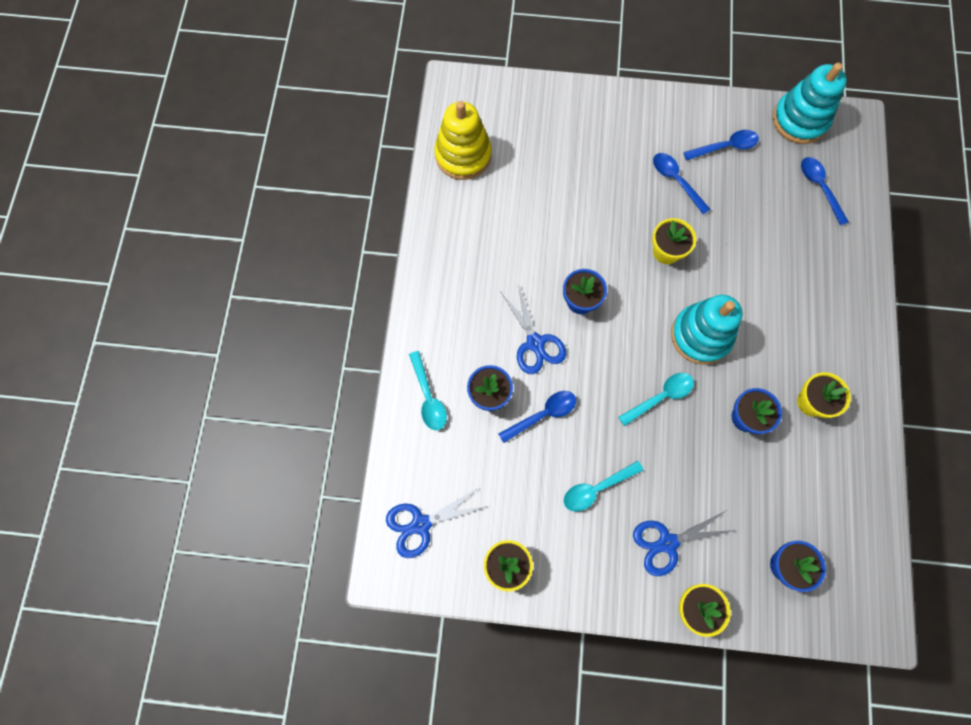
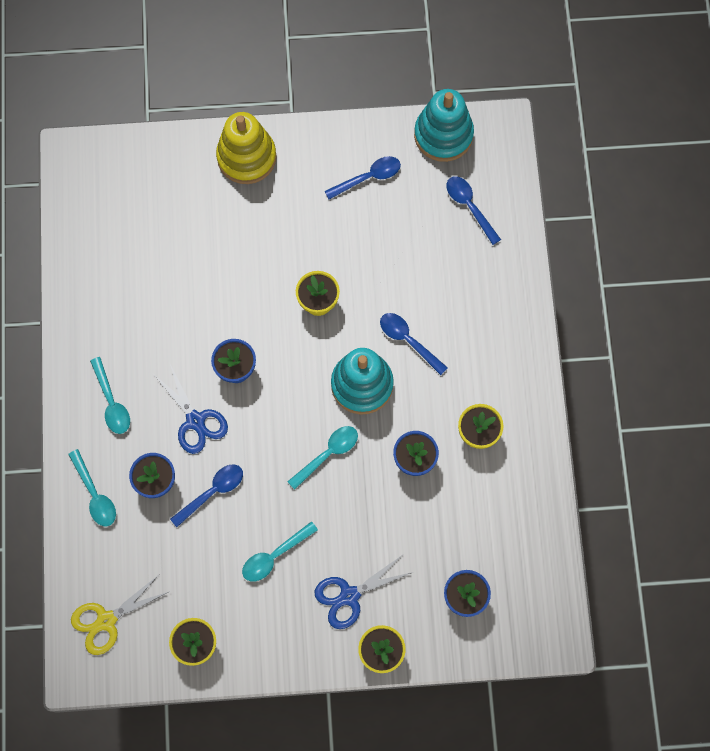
camera: 10 degrees left, 0 degrees up
(421, 524) = (106, 620): blue scissors -> yellow scissors
(457, 312) = (111, 402): none -> turquoise spoon
(463, 155) = (93, 232): yellow stacking toy -> yellow stacking toy (246, 157)
(676, 181) = (320, 224): blue spoon -> blue spoon (408, 341)

